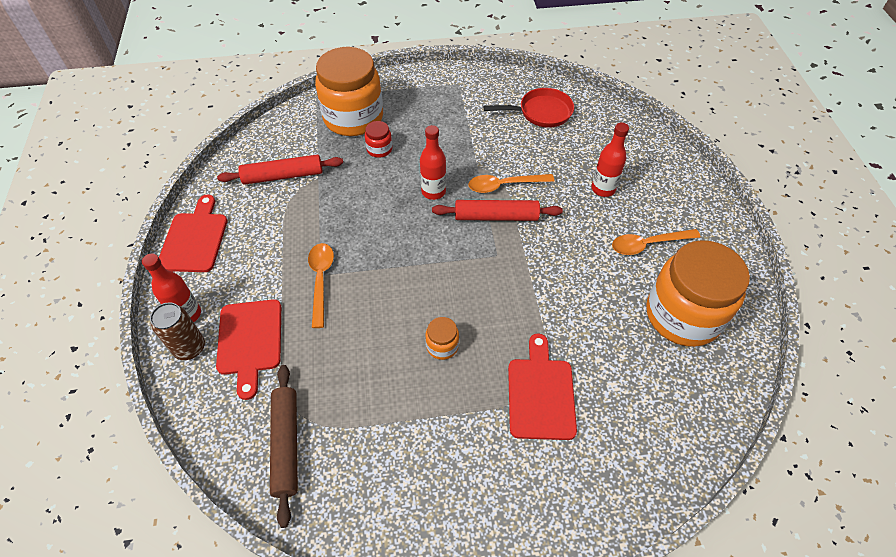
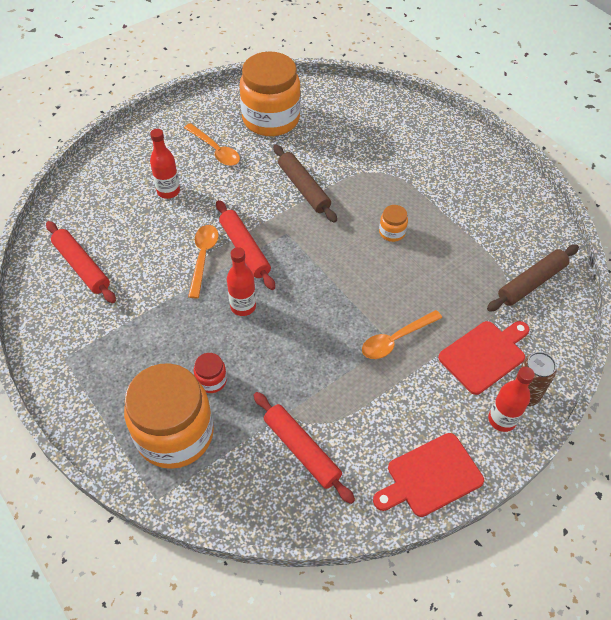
camera: 120 degrees left, 0 degrees up
(504, 185) = (203, 257): orange spoon -> orange spoon turned 135 degrees counterclockwise
(540, 393) = (385, 169): red cutting board -> none
(541, 112) = (82, 266): red pan -> red rolling pin
(551, 296) = (303, 188): none -> brown rolling pin

